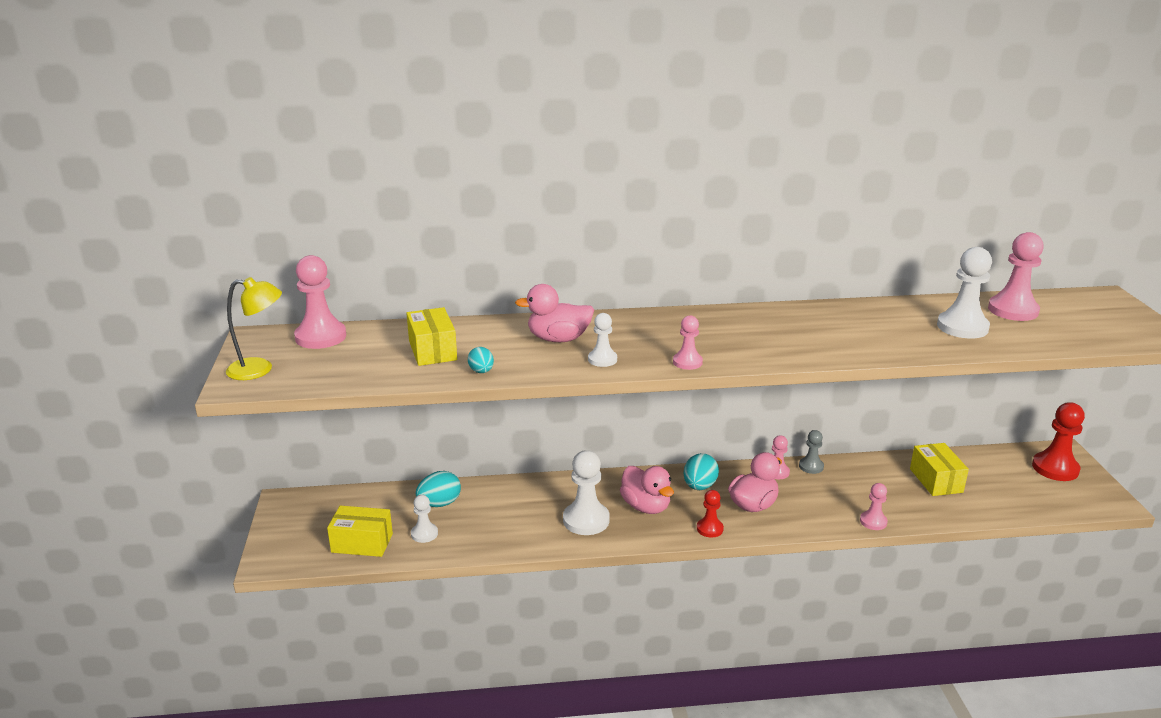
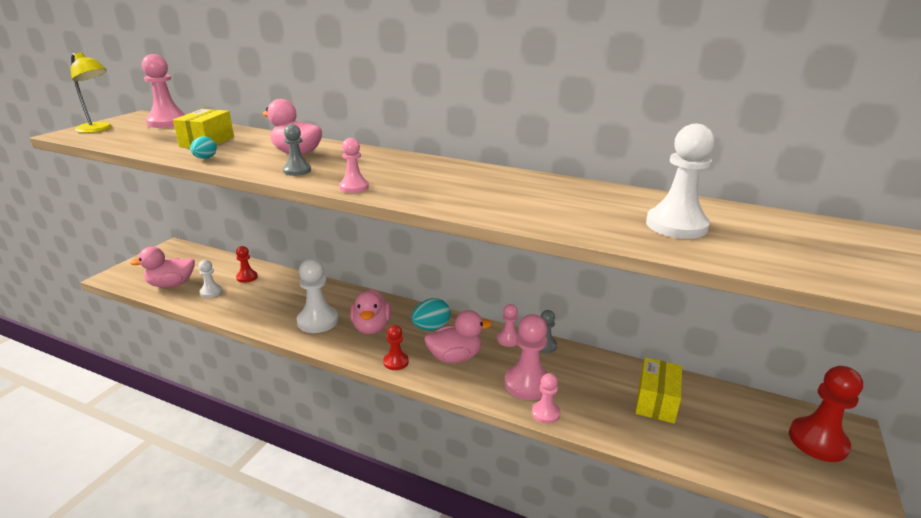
camera: 30 degrees right, 0 degrees up
(362, 543) = (171, 284): yellow box -> pink duck
(439, 504) = (247, 277): turquoise egg -> red pawn
(602, 359) = (297, 171): white pawn -> grey pawn
(1013, 310) = (768, 226): pink pawn -> pink pawn (527, 384)

